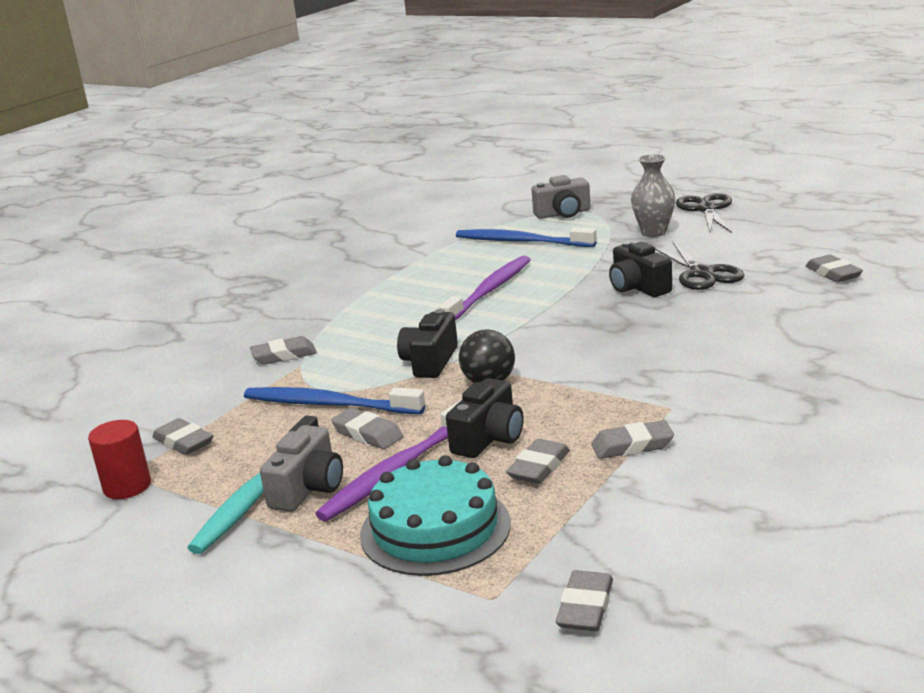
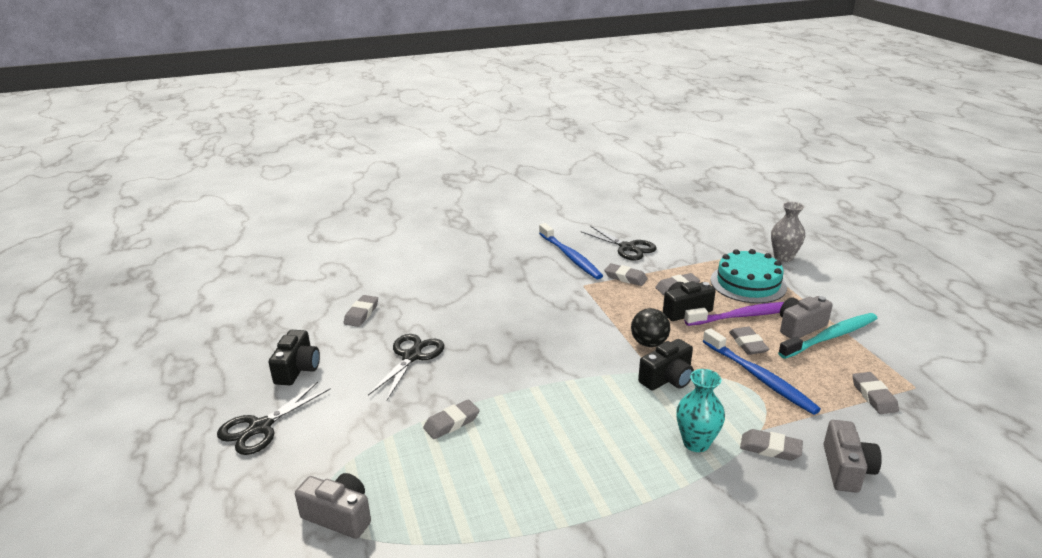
camera: 145 degrees left, 5 degrees up
(127, 486) = (916, 378): red cylinder -> none
(205, 370) = (846, 469): none -> grey camera
(356, 332) = (696, 443): none -> turquoise vase
(490, 290) = (552, 430): purple toothbrush -> none
(521, 242) = (441, 490): blue toothbrush -> blue toothbrush (570, 257)
(585, 607) = (715, 240): grey eraser -> grey eraser (451, 423)
(638, 287) = (464, 368): black camera -> black camera (297, 369)
(654, 232) = (346, 423): grey vase -> grey vase (783, 257)
(712, 500) = (627, 247): none -> black scissors

